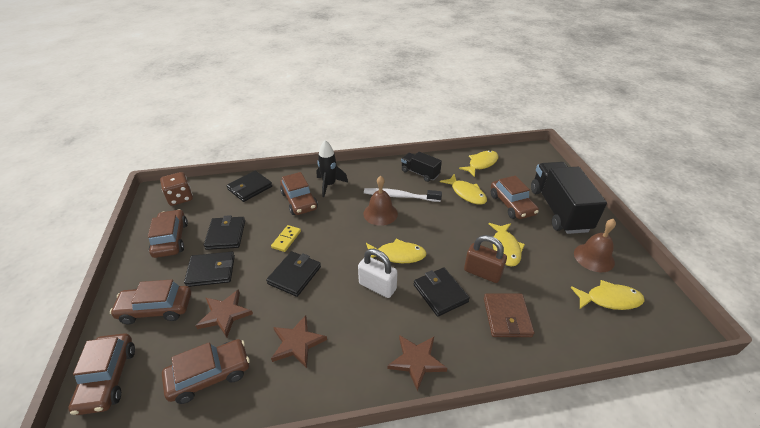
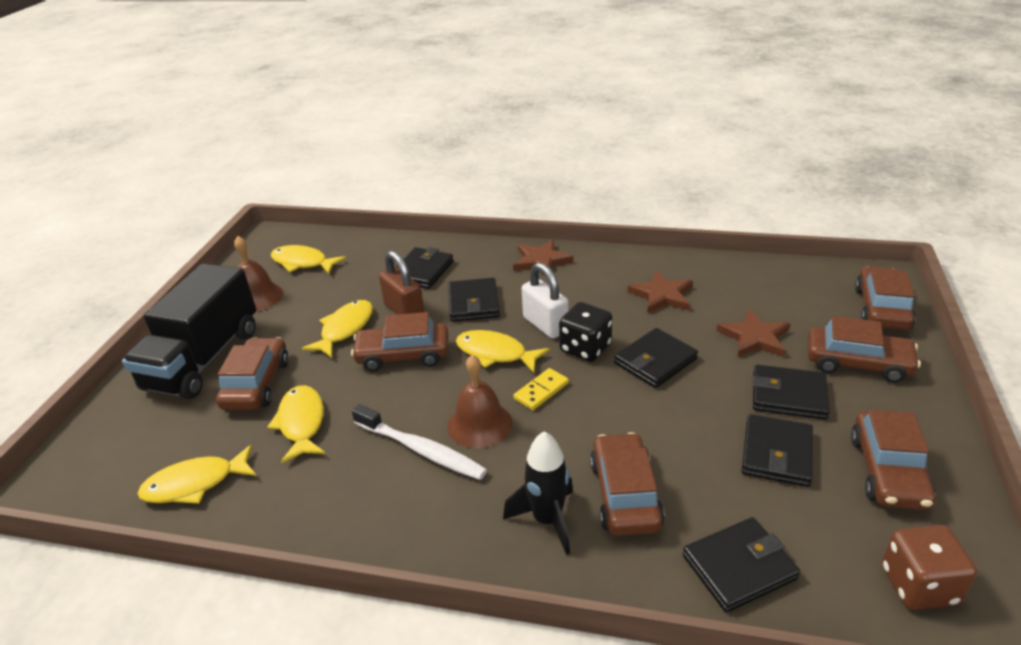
camera: 155 degrees left, 5 degrees down
(210, 375) = (761, 290): brown car -> brown car (403, 355)
(286, 239) = (661, 417): yellow domino -> yellow domino (541, 391)
(342, 274) = (585, 348): none -> black dice
(420, 173) = (338, 496): black truck -> none
(507, 317) = (422, 271): brown wallet -> black wallet

